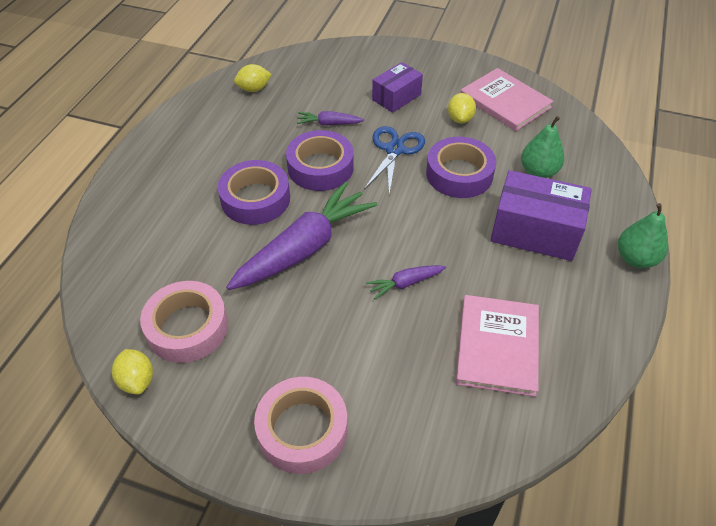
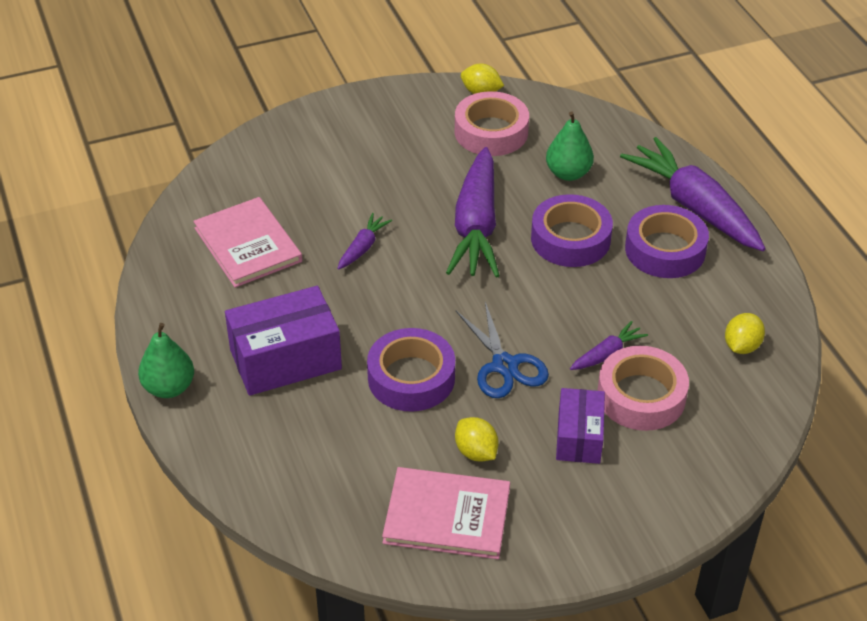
camera: 140 degrees right, 5 degrees down
(150, 172) = (694, 206): none -> purple carrot
(302, 430) = (342, 128): pink tape -> pink tape (641, 396)
(320, 167) = (553, 302): purple tape -> purple tape (665, 250)
(538, 172) = (330, 432): green pear -> green pear (568, 173)

